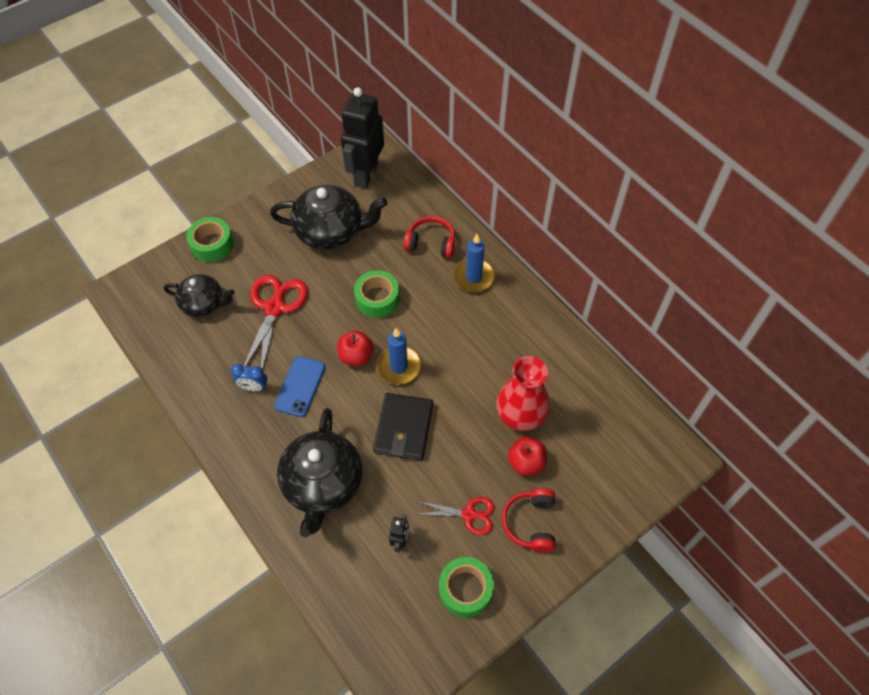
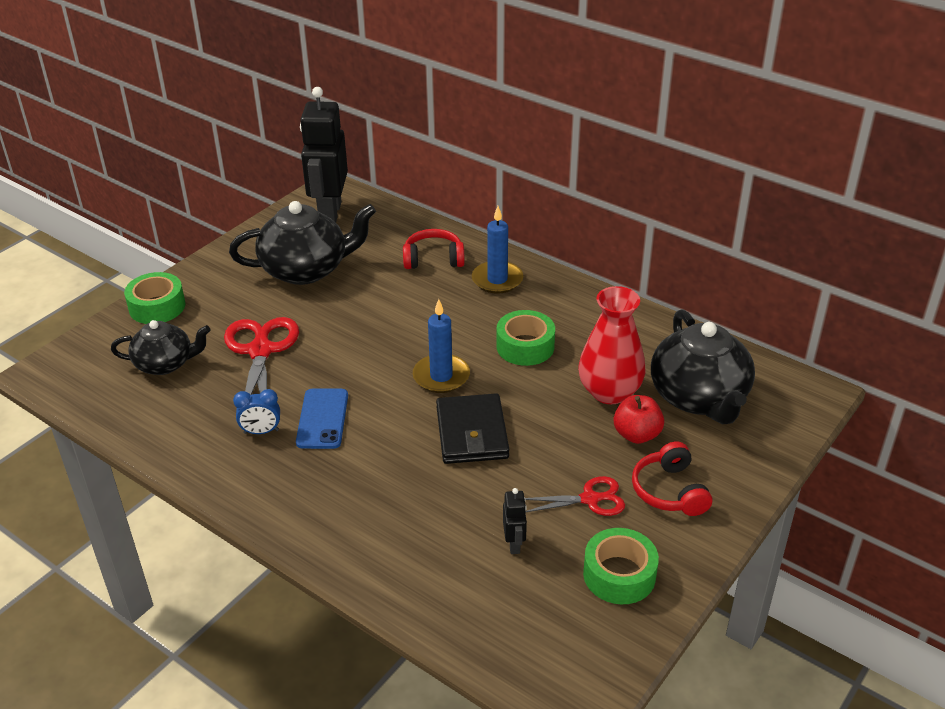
camera: 15 degrees left, 20 degrees down
(323, 484) = (390, 509): black teapot -> black teapot (699, 397)
(356, 356) = (383, 376): red apple -> none
(377, 299) = (388, 319): green tape -> green tape (525, 346)

